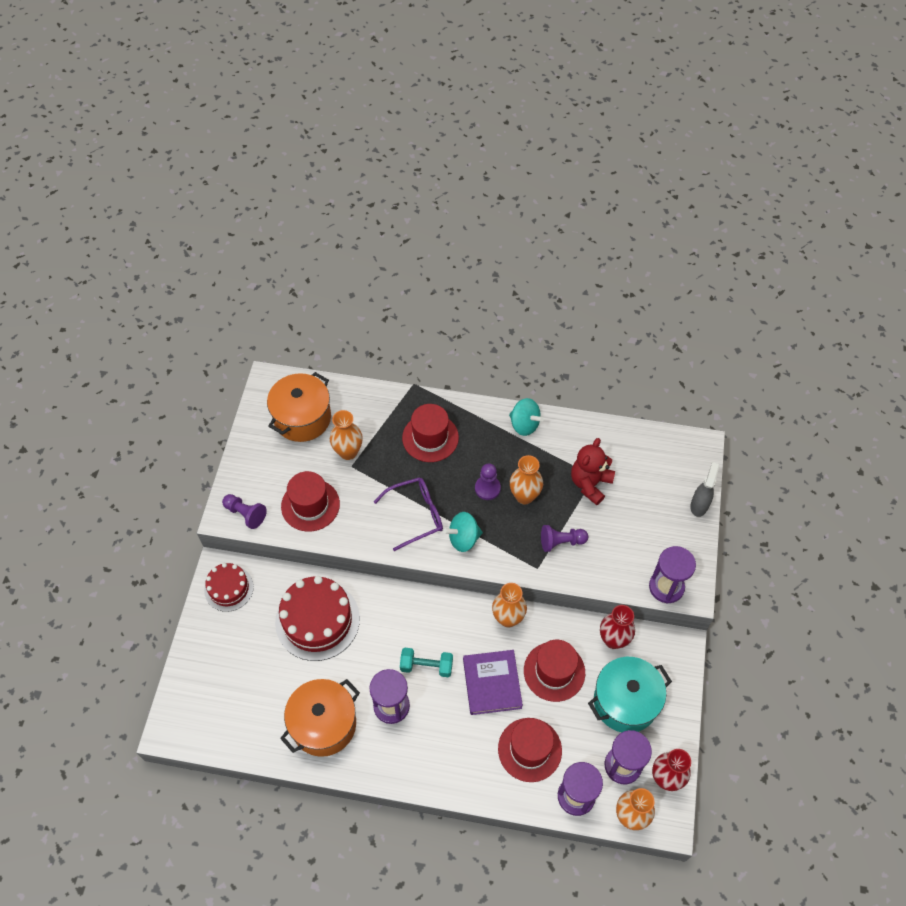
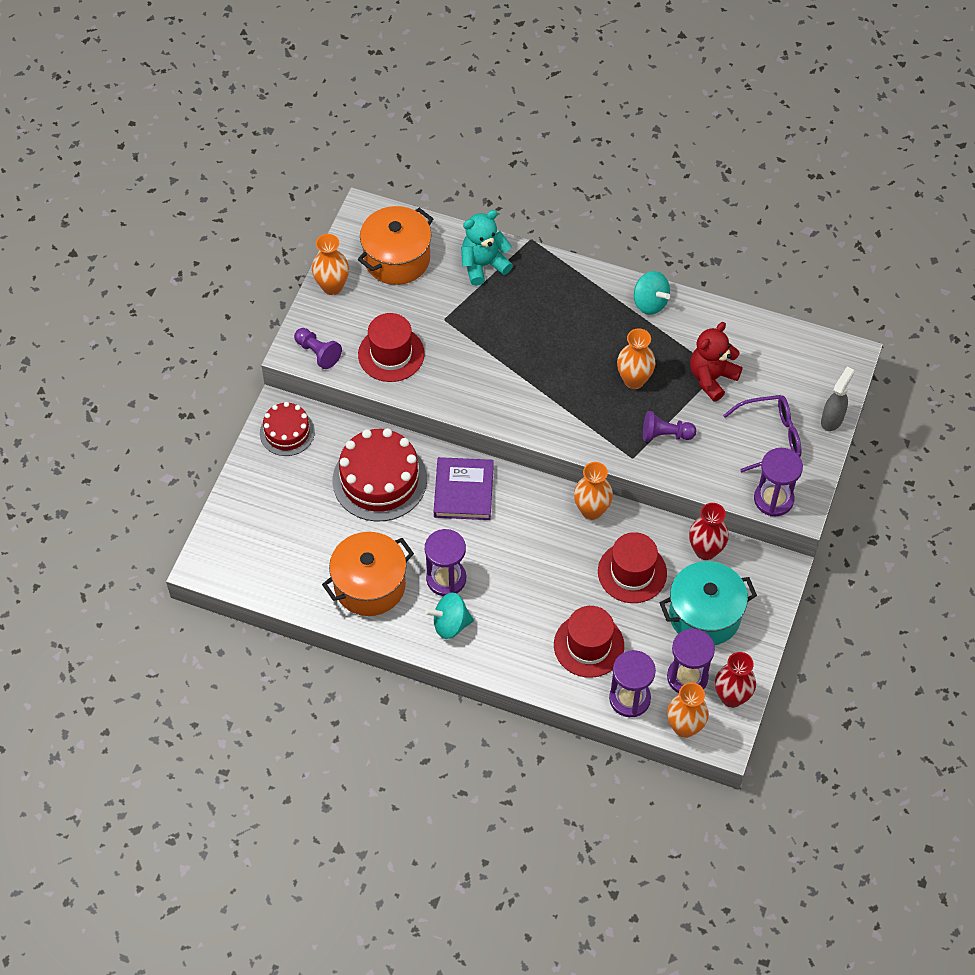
camera: 10 degrees right, 0 degrees up
(348, 452) = (443, 303): orange vase -> orange vase (332, 286)
(377, 412) = (483, 265): none -> turquoise teddy bear
(416, 515) = (507, 382): purple glasses -> purple glasses (770, 437)
(426, 666) = (492, 545): turquoise dumbbell -> none
(430, 438) = (539, 301): red hat -> none
(463, 538) = (556, 414): turquoise spinning top -> turquoise spinning top (450, 624)
(487, 488) = (593, 365): purple pawn -> none
(492, 683) = (561, 573): purple book -> purple book (464, 491)

